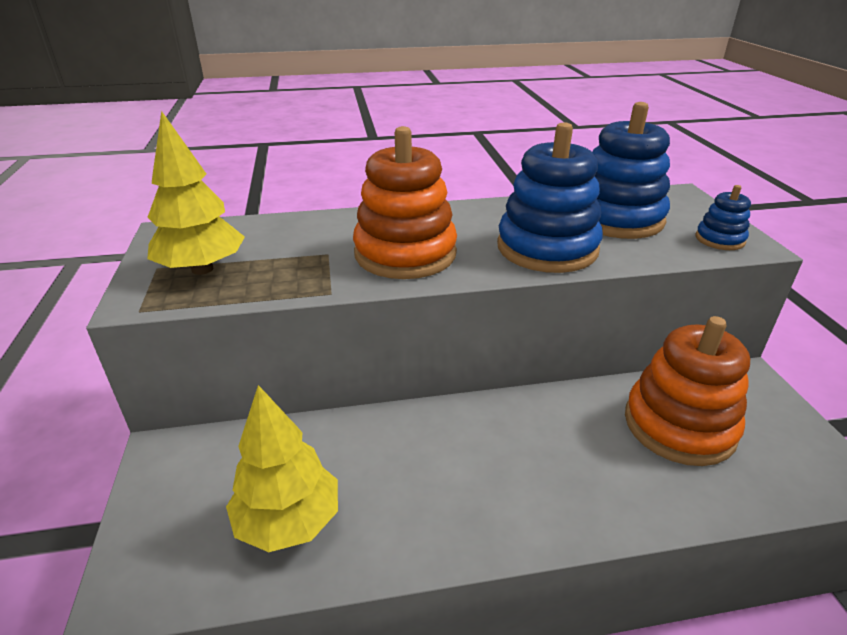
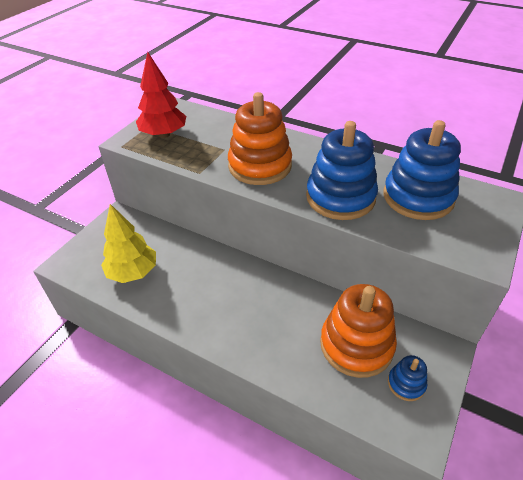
camera: 40 degrees right, 10 degrees up
(202, 269) = (164, 134): yellow tree -> red tree
(719, 239) = (467, 244): blue stacking toy -> blue stacking toy (406, 384)

